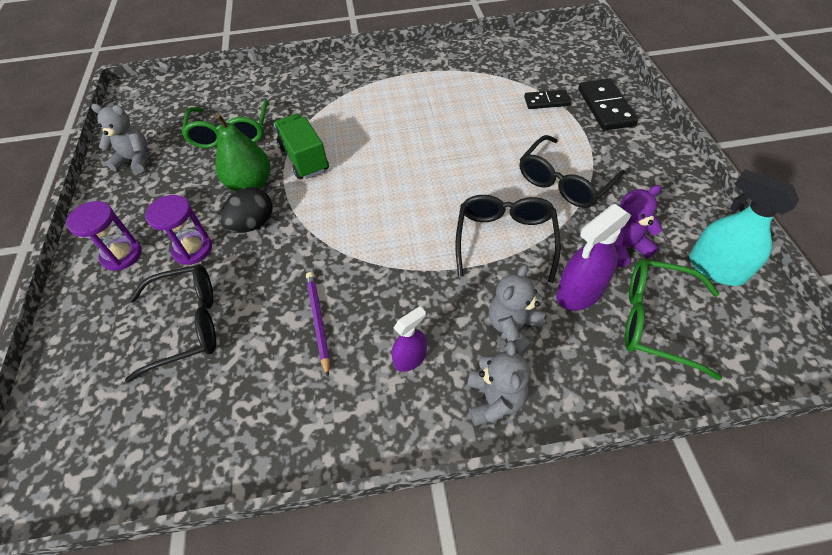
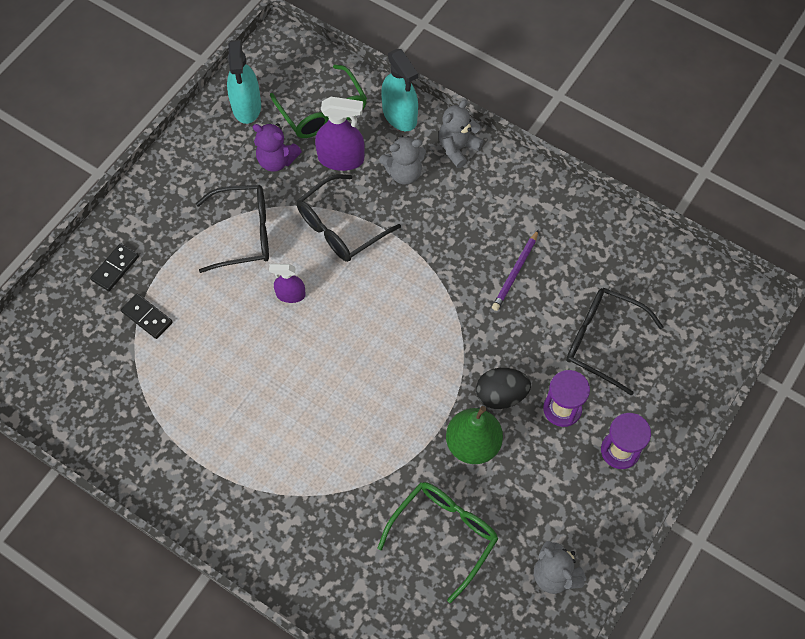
camera: 140 degrees left, 10 degrees up
(304, 159) = (406, 435): green truck -> none
(410, 358) = (481, 204): purple spray bottle -> purple spray bottle (290, 295)
(590, 384) = (399, 115): none -> turquoise spray bottle
(605, 107) = (115, 268): black domino -> black domino, size x0.62

